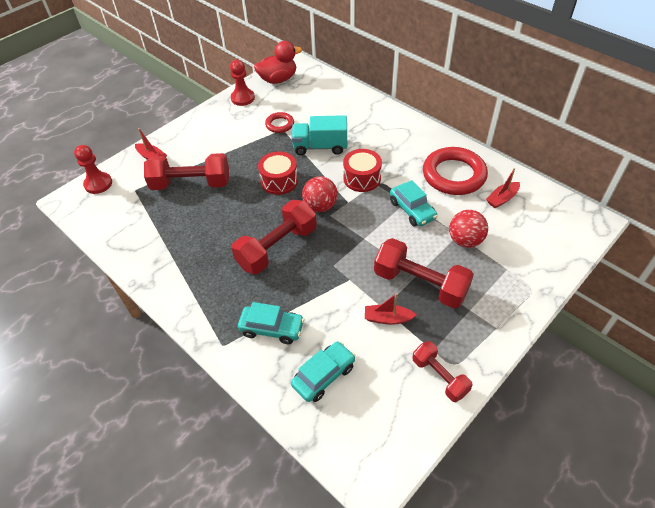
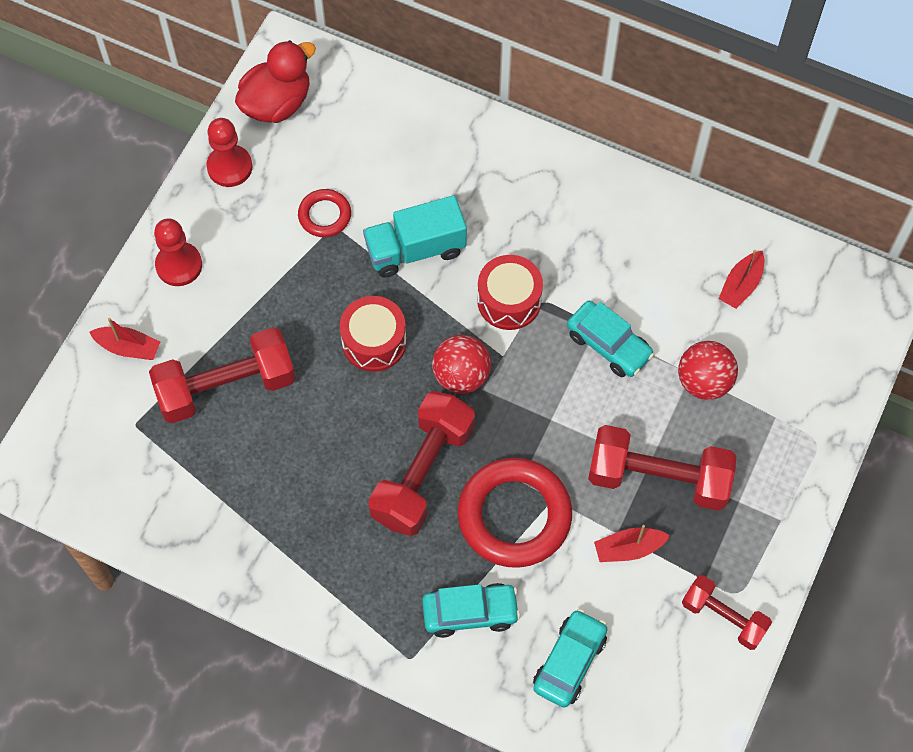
camera: 20 degrees left, 15 degrees up
(98, 184) = (63, 429): red pawn -> red pawn (179, 265)
(454, 175) = (655, 255): red ring -> red ring (514, 516)

